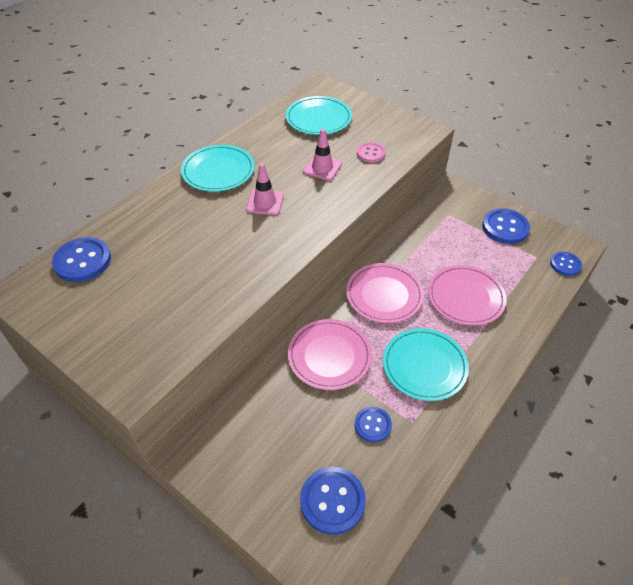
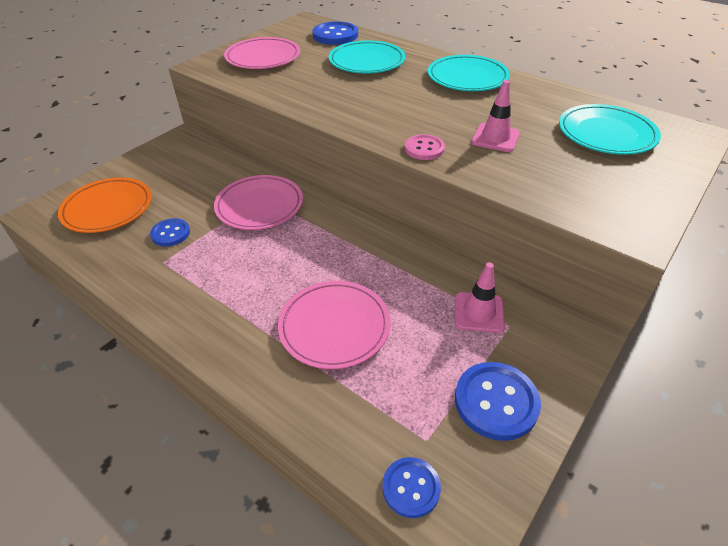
camera: 90 degrees right, 5 degrees down
(265, 202) = (420, 104): pink traffic cone -> pink traffic cone (479, 312)
(332, 501) = (108, 208): blue button -> orange plate
(371, 153) = (543, 175): pink button -> pink button (424, 149)
(384, 295) = (341, 247): pink plate -> pink plate (263, 57)
(424, 366) = (230, 276): turquoise plate -> turquoise plate (367, 61)

